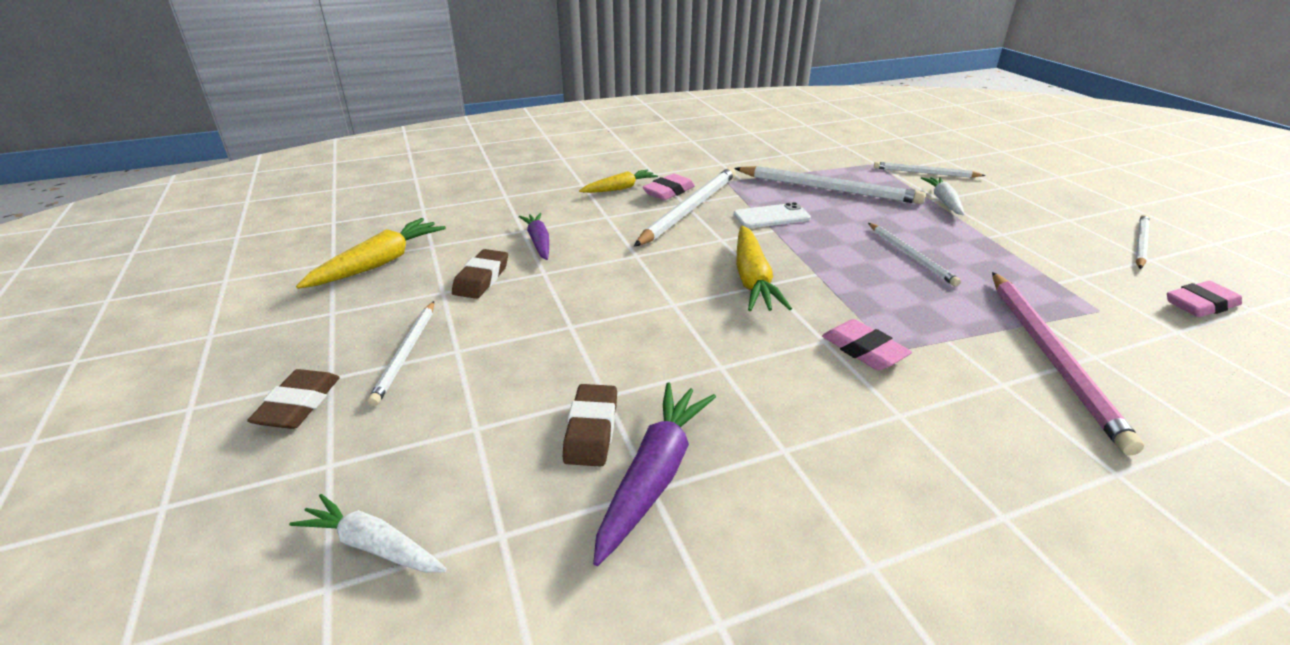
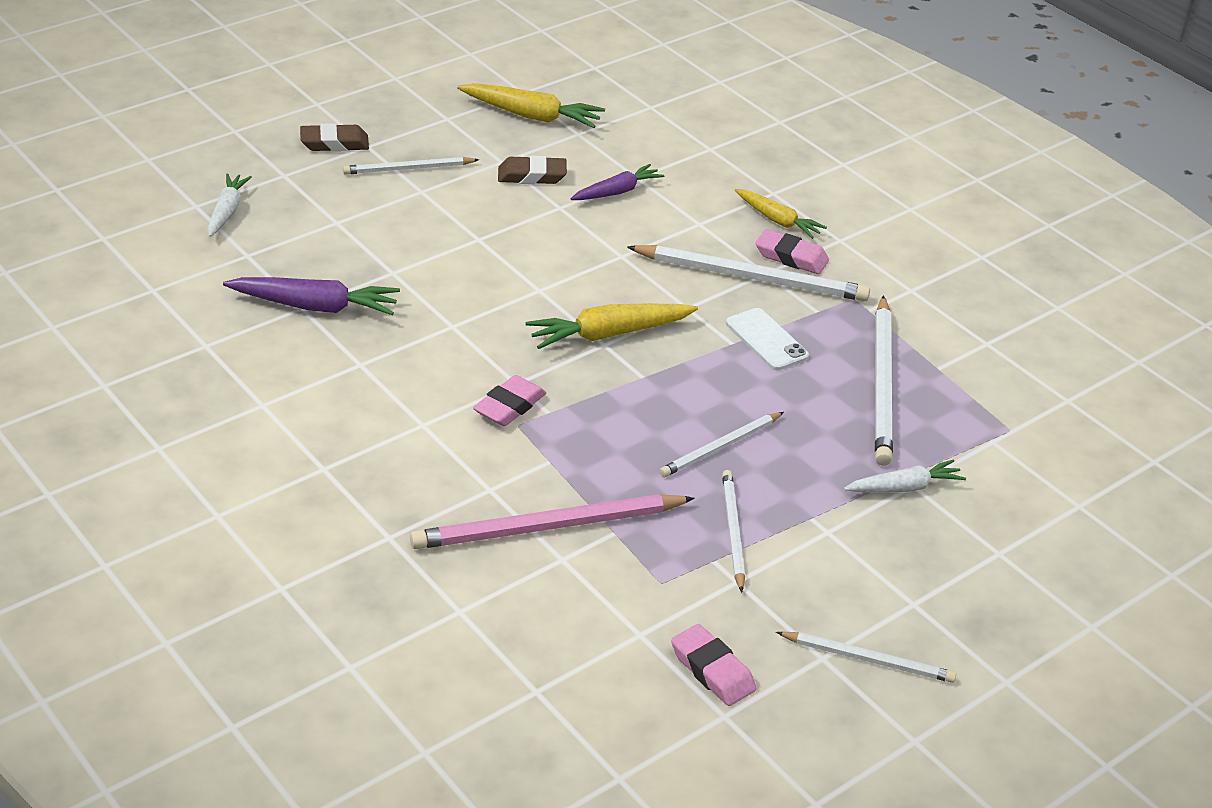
camera: 70 degrees right, 5 degrees up
(591, 430) = (351, 272): brown eraser -> none
(925, 173) = (1003, 477): white pencil -> white pencil (732, 531)

